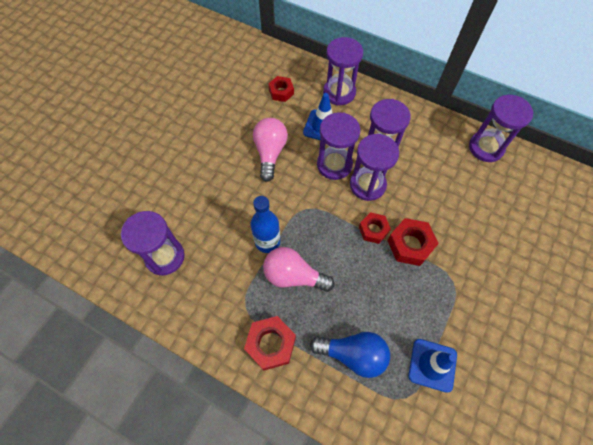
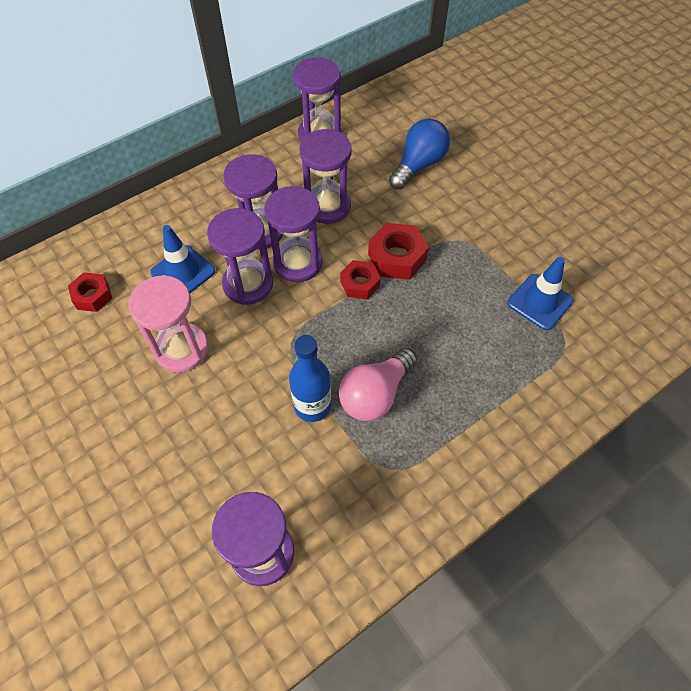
camera: 65 degrees left, 5 degrees down
(270, 153) = (181, 349): pink light bulb -> pink hourglass
(271, 344) = (452, 457): red nut -> none
(339, 92) = (145, 232): purple hourglass -> purple hourglass (327, 206)
(353, 354) = (499, 372): blue light bulb -> blue light bulb (418, 165)

